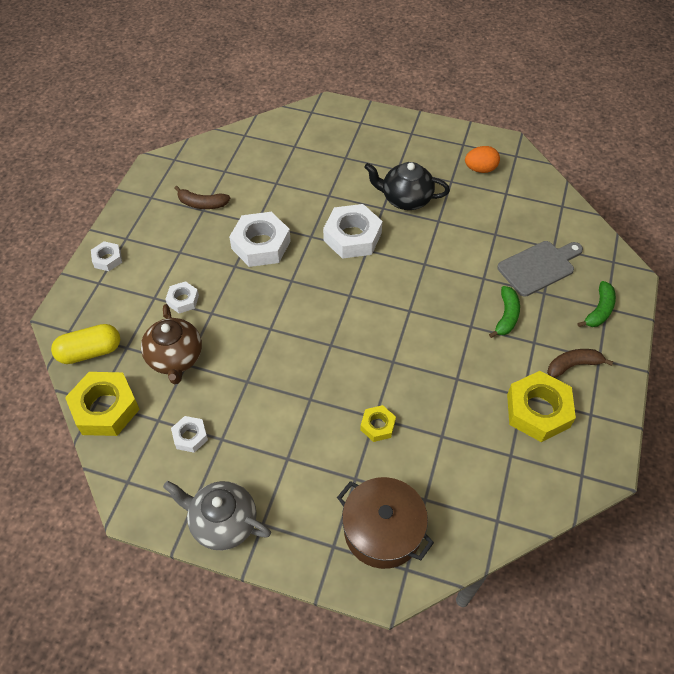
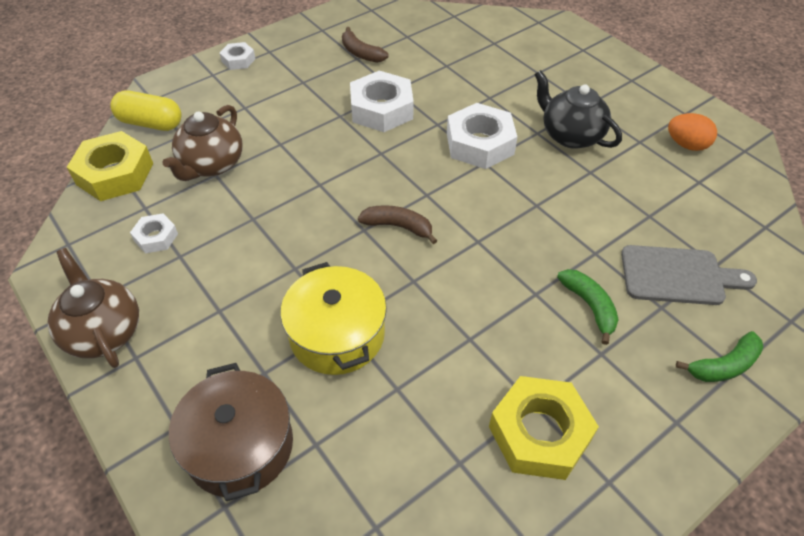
camera: 35 degrees right, 5 degrees down
(183, 300) = (266, 121): white nut -> none
(223, 522) = (104, 332): grey teapot -> brown teapot
(377, 426) = (337, 334): yellow nut -> yellow pot
(506, 316) = (589, 306): green banana -> green banana turned 75 degrees counterclockwise
(573, 365) = (632, 409): brown banana -> brown banana (398, 226)

